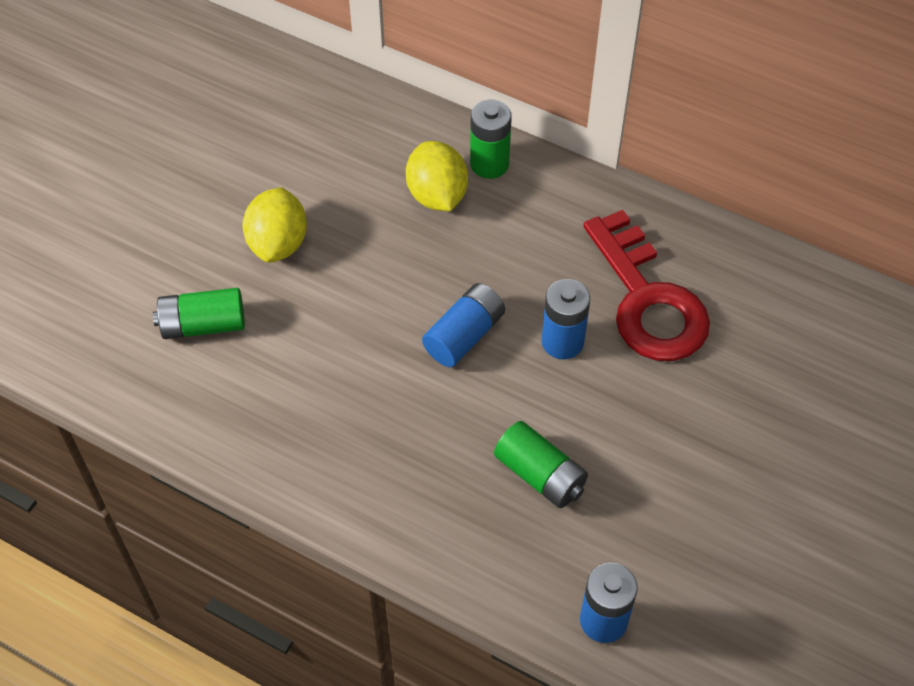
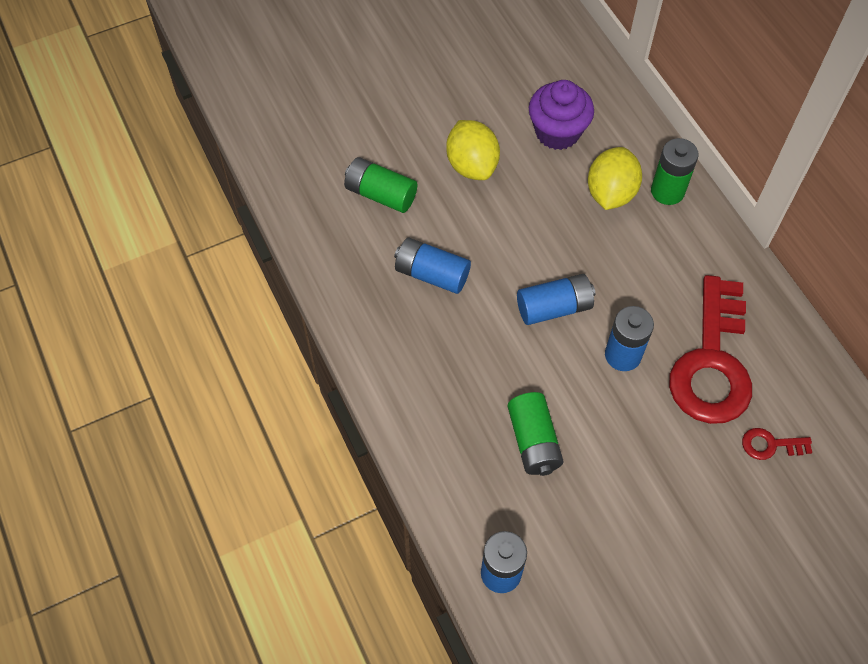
camera: 35 degrees right, 5 degrees up
(278, 243) = (472, 165): yellow lemon -> yellow lemon turned 60 degrees counterclockwise
(318, 374) = (432, 274): none -> blue battery
(341, 164) = (557, 132): none -> purple cupcake
(752, 344) = (770, 445): none -> red key

